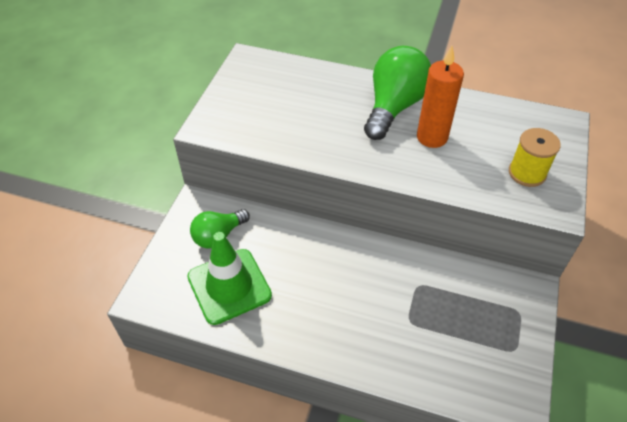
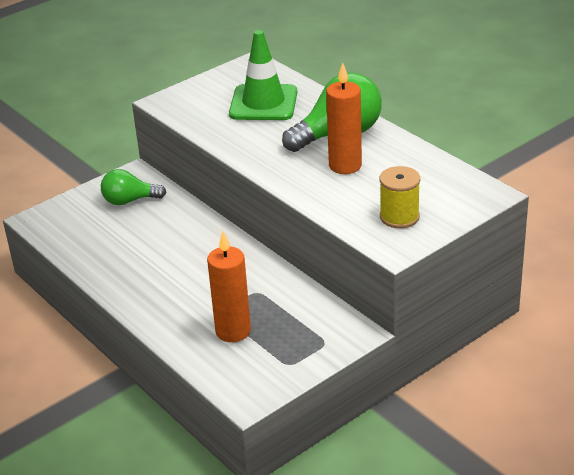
camera: 35 degrees right, 15 degrees down
(229, 286) = (104, 235): green traffic cone -> green traffic cone (263, 103)
(439, 339) = (233, 331): none -> orange candle

